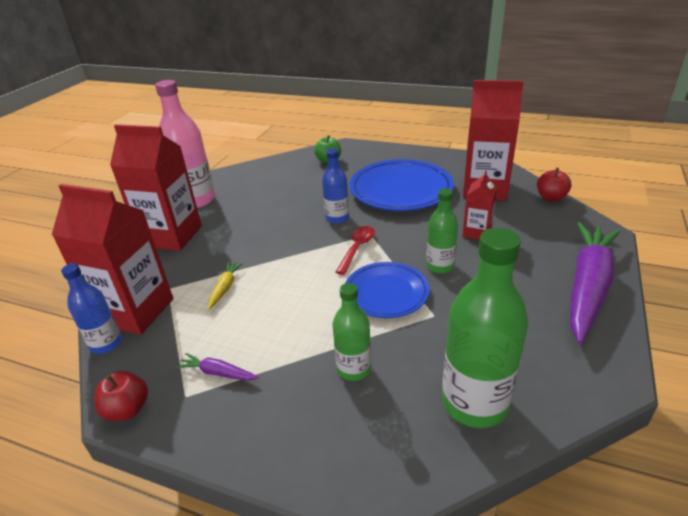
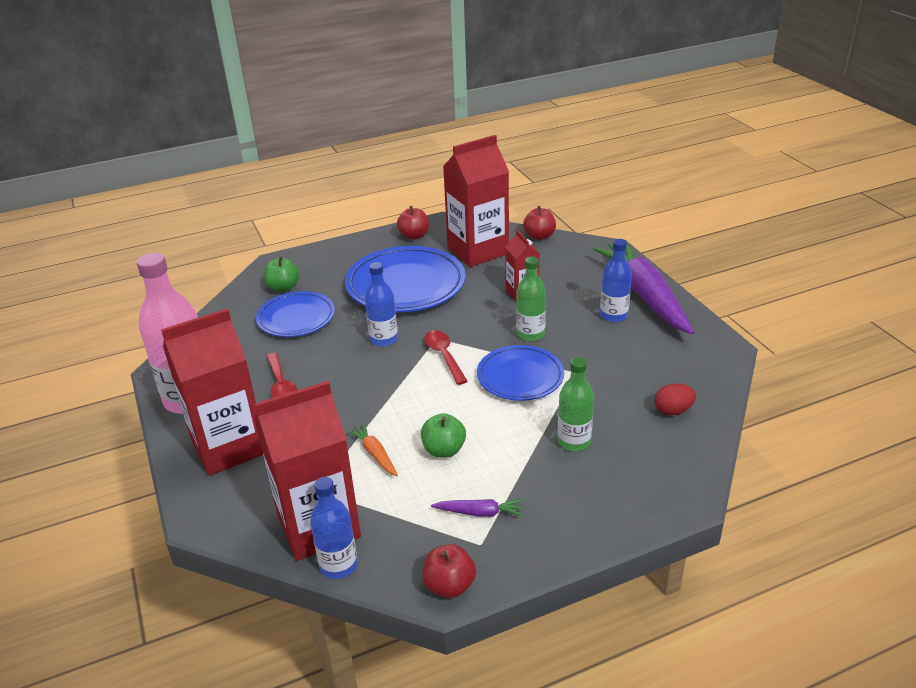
camera: 45 degrees left, 0 degrees up
(218, 373) = (480, 512): purple carrot -> purple carrot turned 150 degrees counterclockwise
(225, 288) = (375, 454): yellow carrot -> orange carrot
(244, 216) = (281, 385): none -> red spoon
(263, 312) = (444, 450): none -> green apple
(309, 181) = (296, 318): none -> blue plate
(452, 161) = (414, 236): none -> red apple
(474, 403) = (673, 410): green bottle -> red egg
(532, 288) = (613, 315): none -> blue bottle

